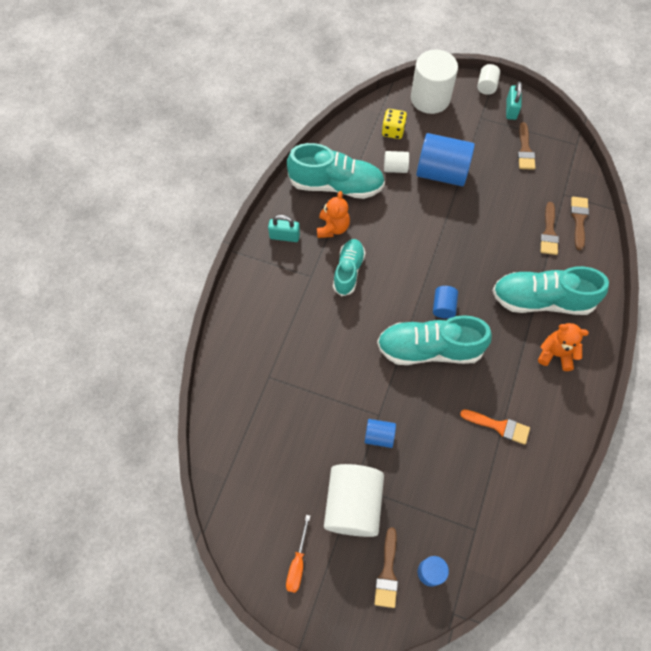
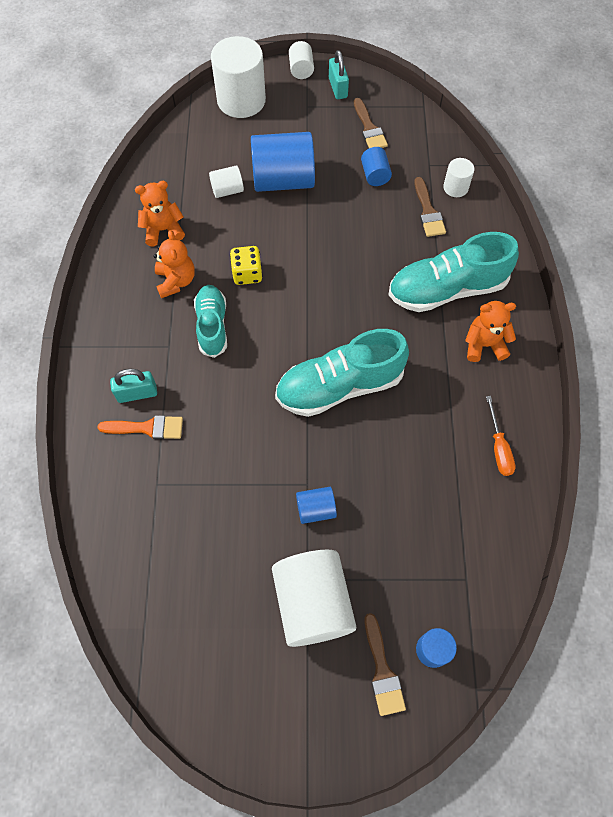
camera: 20 degrees left, 0 degrees up
(284, 236) = (120, 309): turquoise padlock -> turquoise padlock (137, 393)
(297, 563) = (269, 701): orange screwdriver -> orange screwdriver (498, 447)
(336, 185) = (163, 230): turquoise shoe -> orange teddy bear
(393, 131) = (210, 149): yellow dice -> yellow dice (247, 274)
(443, 307) = (339, 332): blue cylinder -> blue cylinder (375, 175)
(499, 426) = (450, 449): orange brush -> orange brush (147, 428)
(579, 219) = (455, 187): brown brush -> white cylinder

